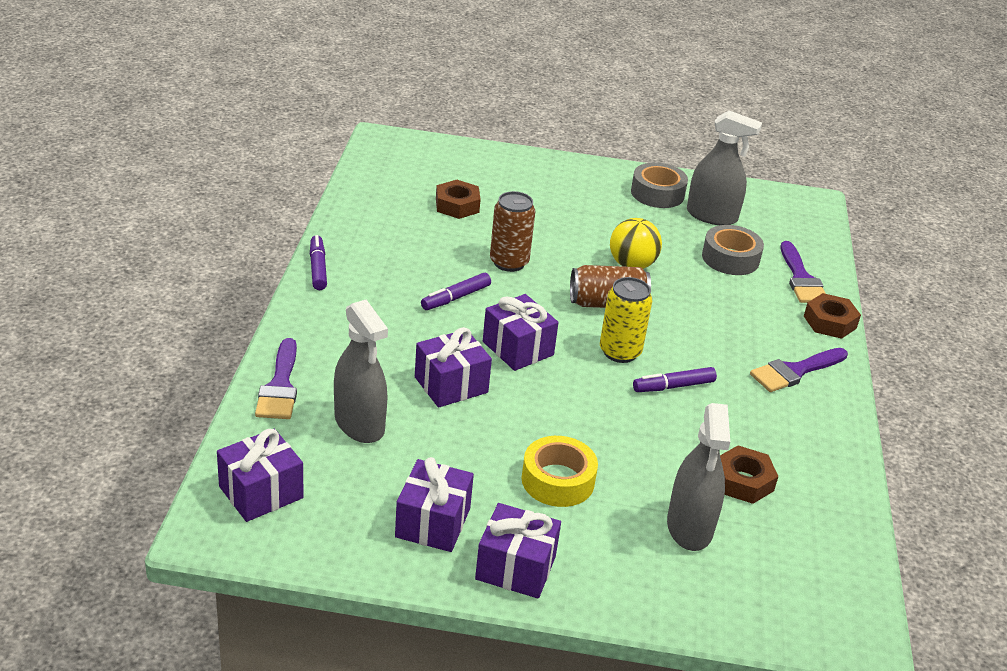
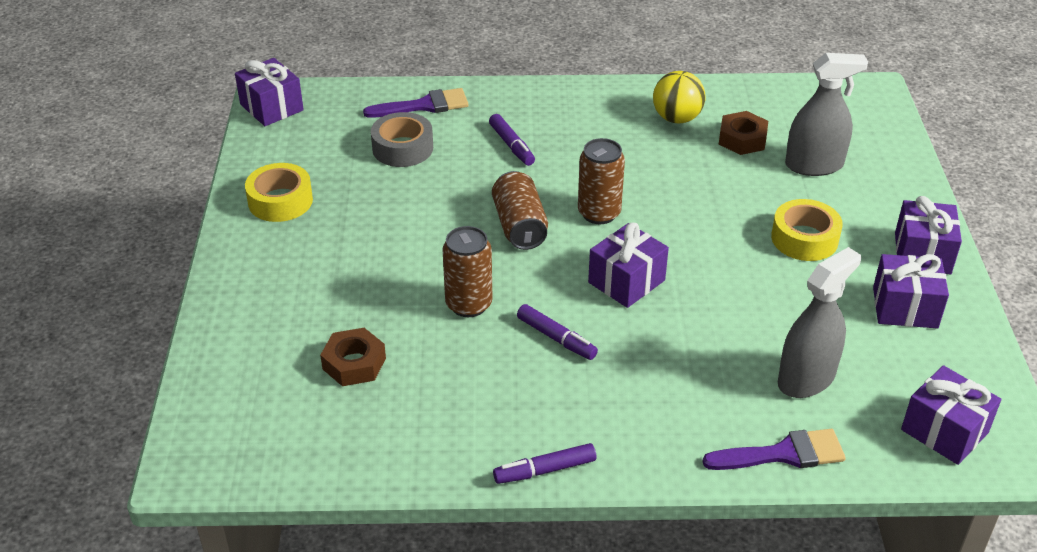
camera: 95 degrees left, 5 degrees up
(451, 385) = (710, 321): purple gift -> purple gift (271, 107)
(620, 352) = (599, 213): yellow can -> brown can
(632, 265) = (440, 213): yellow ball -> yellow ball (676, 118)
(657, 193) = (280, 201): grey tape -> yellow tape
(673, 386) = (636, 179): purple marker -> purple marker (511, 145)
(711, 216) = (320, 161): grey spray bottle -> none
(795, 371) = (578, 112): purple brush -> none
(829, 322) = (492, 91): brown nut -> none

